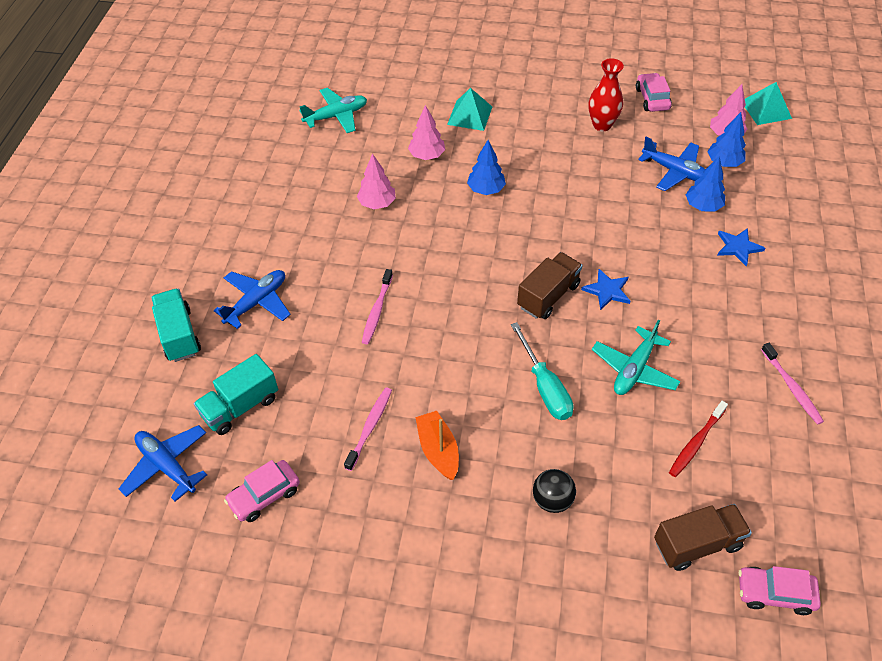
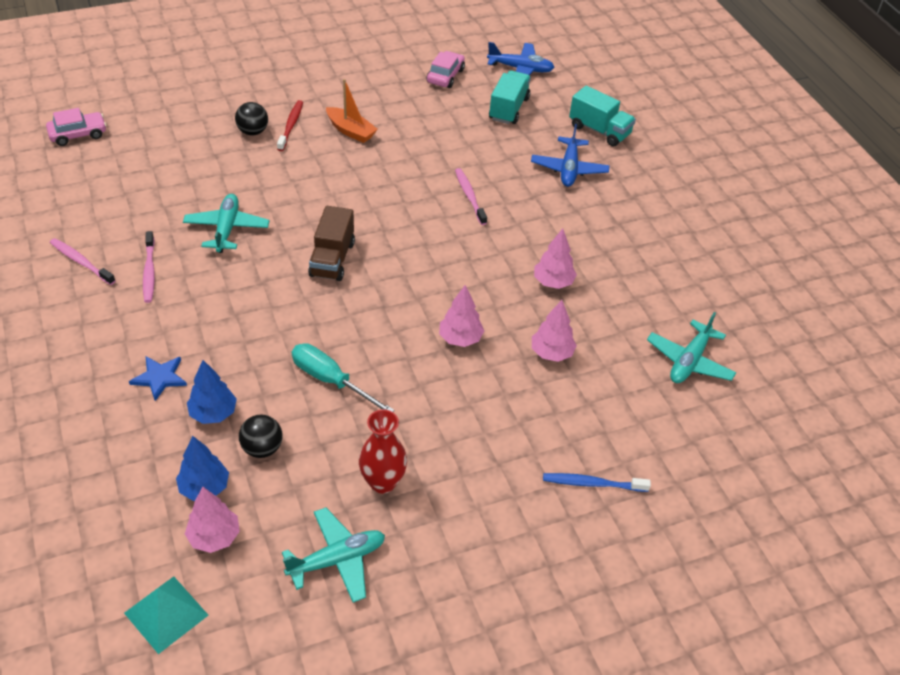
camera: 145 degrees right, 5 degrees down
(370, 427) = (409, 127): pink toothbrush -> pink toothbrush (149, 271)
(469, 79) = (593, 484): none -> blue toothbrush
(469, 115) = (549, 426): turquoise pyramid -> none
(486, 190) = (460, 339): blue tree -> pink tree
(545, 387) = (295, 192): turquoise screwdriver -> turquoise screwdriver (331, 380)
(607, 290) = (280, 283): blue star -> none
(652, 99) = (337, 560): pink car -> turquoise plane
(675, 171) = (262, 448): blue plane -> black ball
(696, 442) = (157, 197): red toothbrush -> red toothbrush (291, 126)
(697, 544) = (139, 141): brown truck -> none

